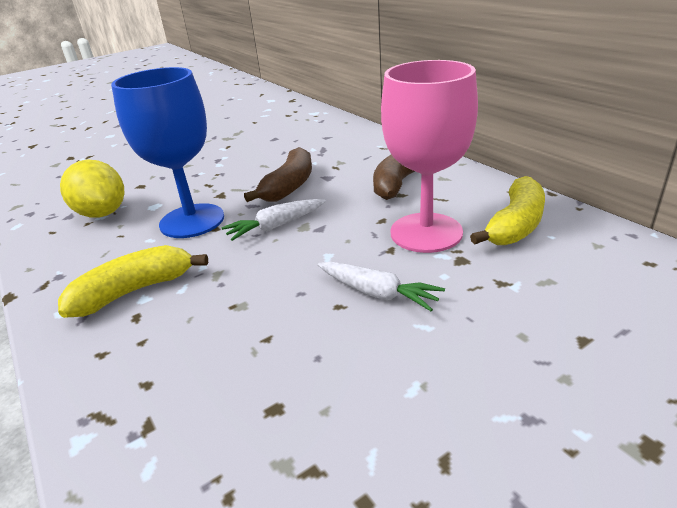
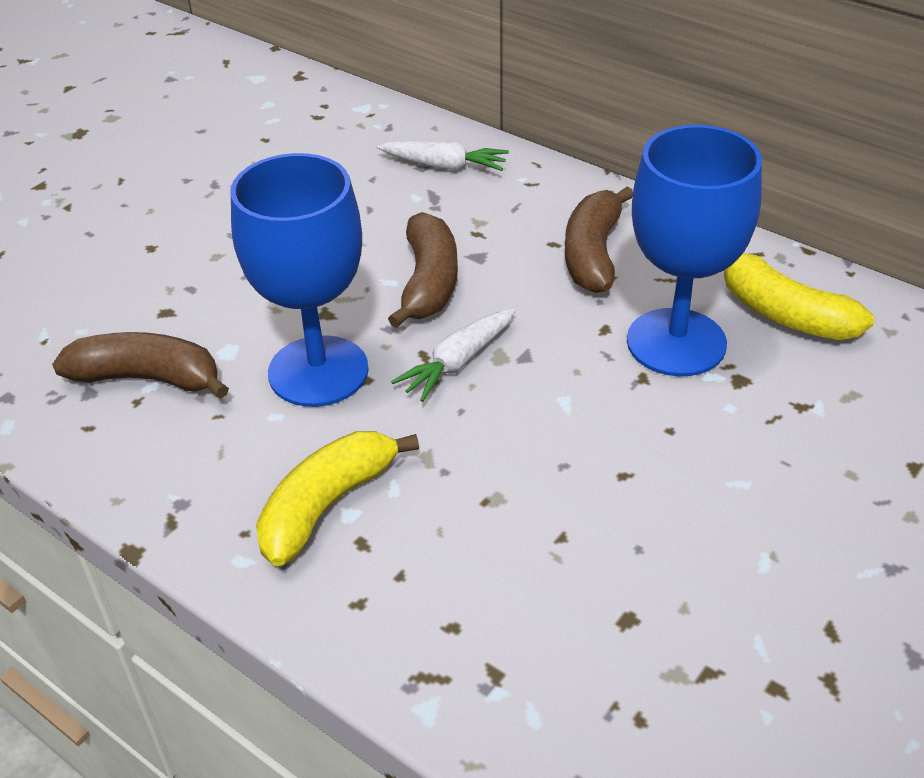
camera: 20 degrees left, 10 degrees up
(102, 213) = (148, 378): yellow lemon -> brown banana
(377, 293) = (662, 448): white carrot -> white carrot (444, 166)
(426, 232) = (676, 342): pink goblet -> blue goblet
(515, 225) = (783, 313): yellow banana -> yellow banana turned 120 degrees clockwise

